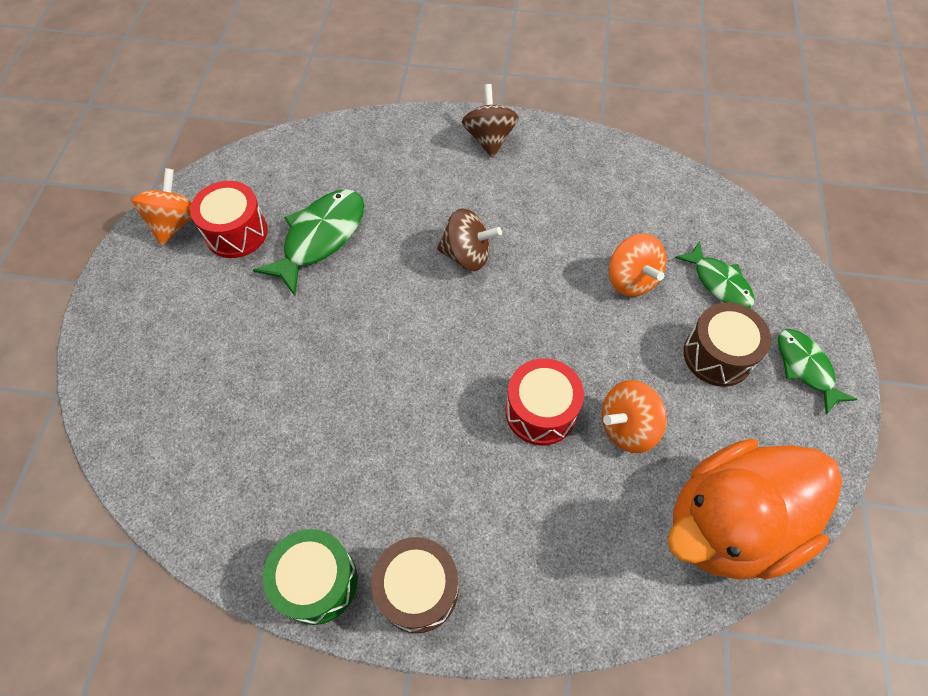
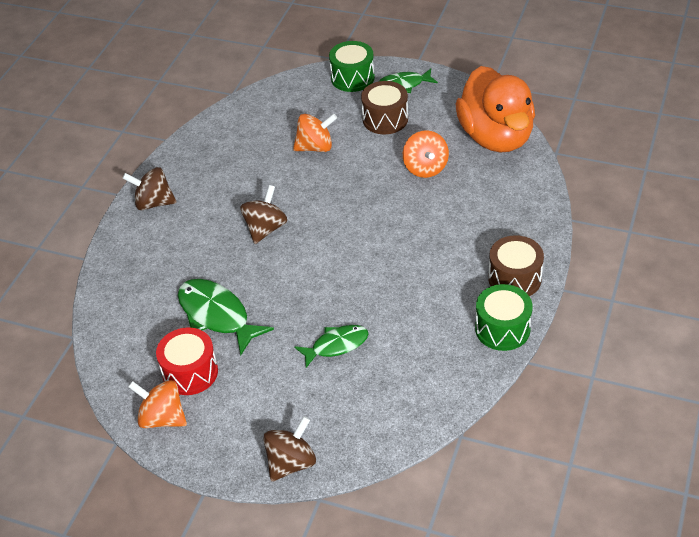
camera: 75 degrees left, 15 degrees down
(105, 356) = (291, 463): none -> brown spinning top
(540, 411) = (405, 206): red drum -> none
(719, 282) = (331, 107): green fish -> green fish (336, 345)
(794, 297) = (352, 78): none -> green drum

